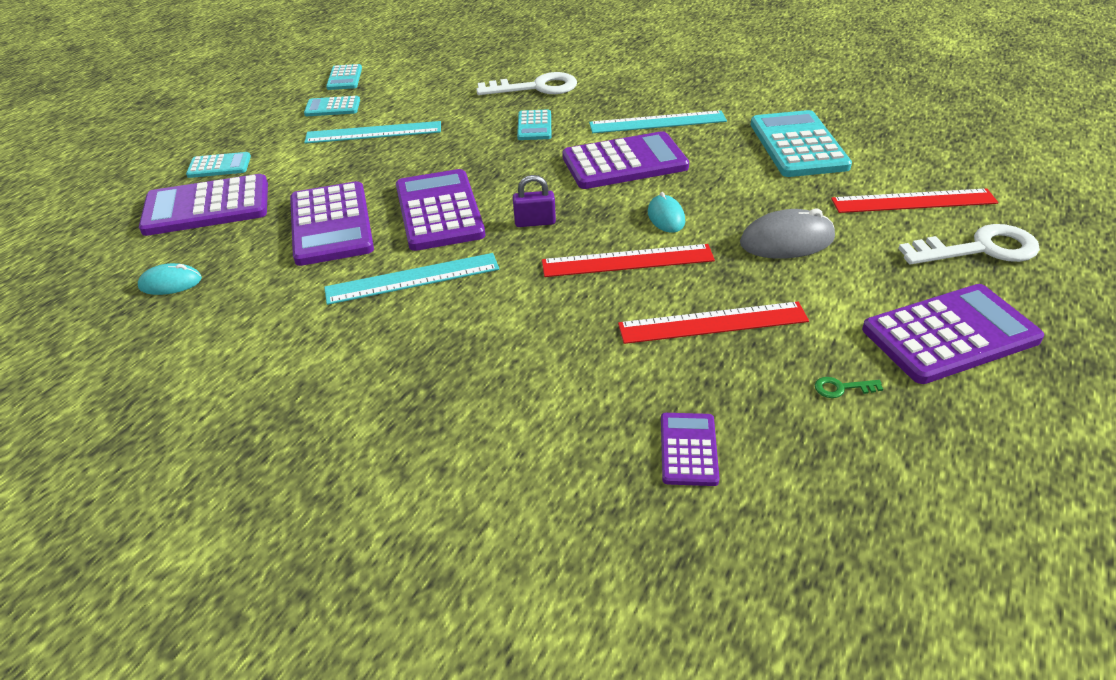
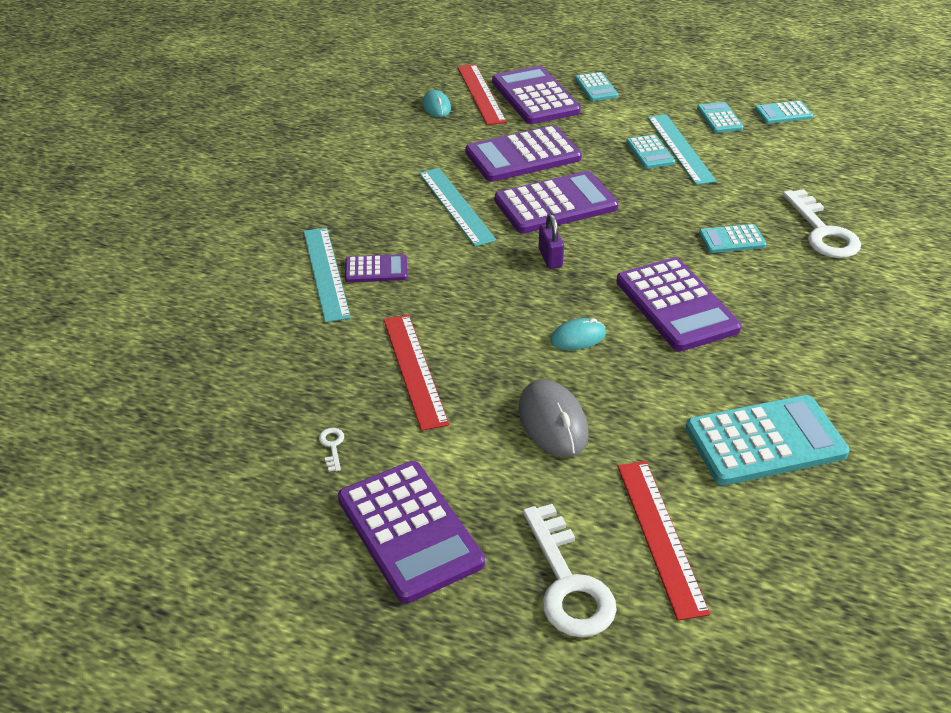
camera: 80 degrees right, 0 degrees up
(371, 149) = (650, 152): none -> turquoise calculator
(627, 260) = (499, 316): red ruler -> red ruler (481, 94)
(657, 122) = (777, 325): turquoise ruler -> turquoise ruler (326, 273)
(688, 449) = (265, 358): purple calculator -> purple calculator (376, 269)
(842, 388) = (332, 446): green key -> white key

